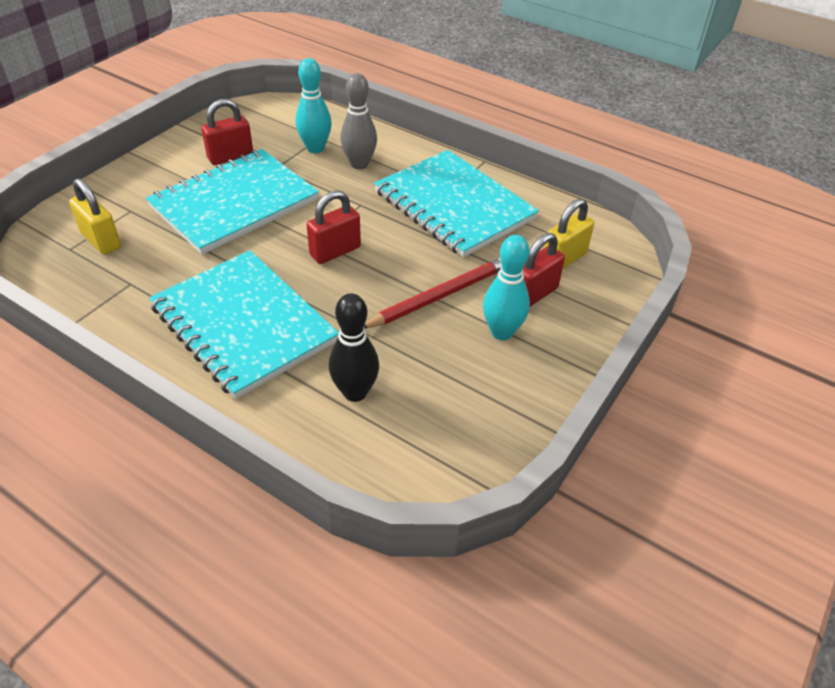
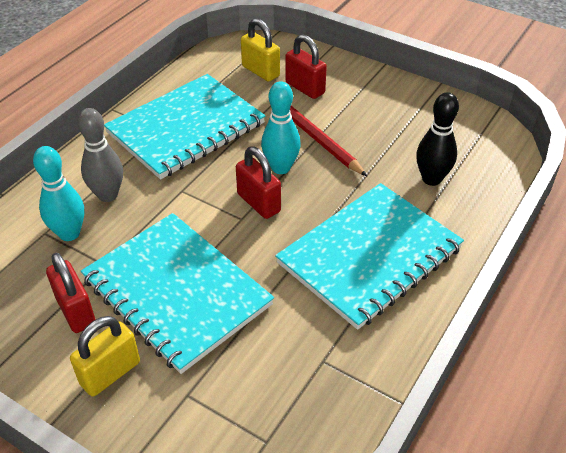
camera: 90 degrees left, 0 degrees up
(101, 241) = (250, 410): yellow padlock -> yellow padlock (110, 373)
(501, 332) = (350, 105): turquoise bowling pin -> turquoise bowling pin (281, 168)

